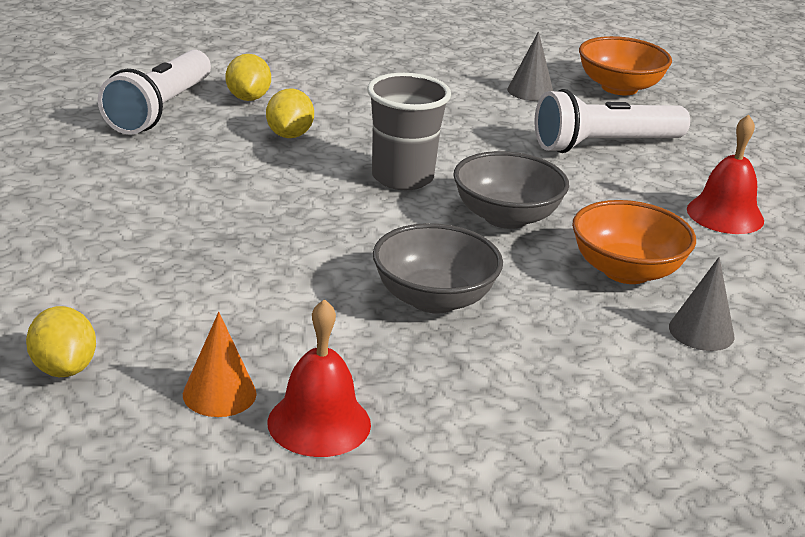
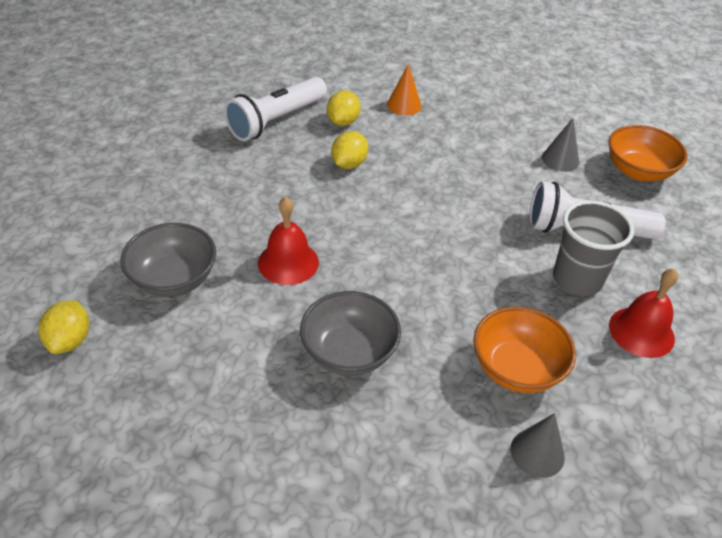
camera: 25 degrees right, 15 degrees up
(219, 394) = (148, 396): orange cone -> orange cone (404, 105)
(319, 423) = (194, 446): red bell -> red bell (288, 262)
(402, 178) = (403, 225): grey cup -> grey cup (577, 279)
(506, 217) = (456, 285): grey bowl -> grey bowl (173, 279)

